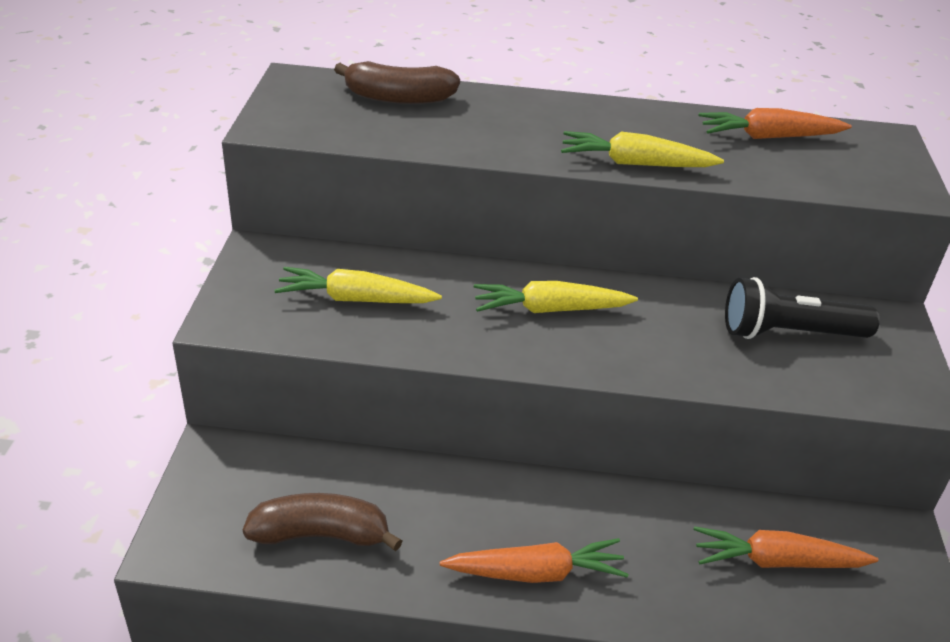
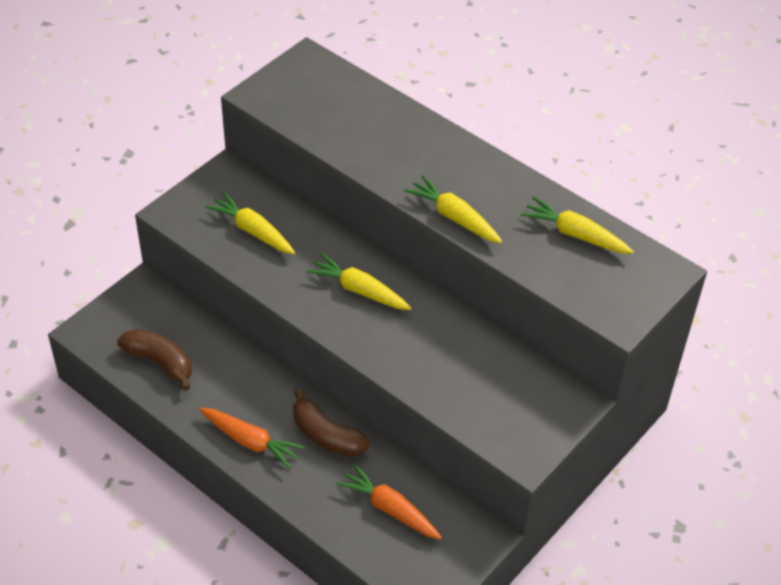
camera: 35 degrees right, 10 degrees up
(398, 98) = (356, 101): brown banana -> brown banana (326, 435)
(768, 137) = (575, 234): orange carrot -> yellow carrot
(789, 333) = (492, 377): black flashlight -> none

